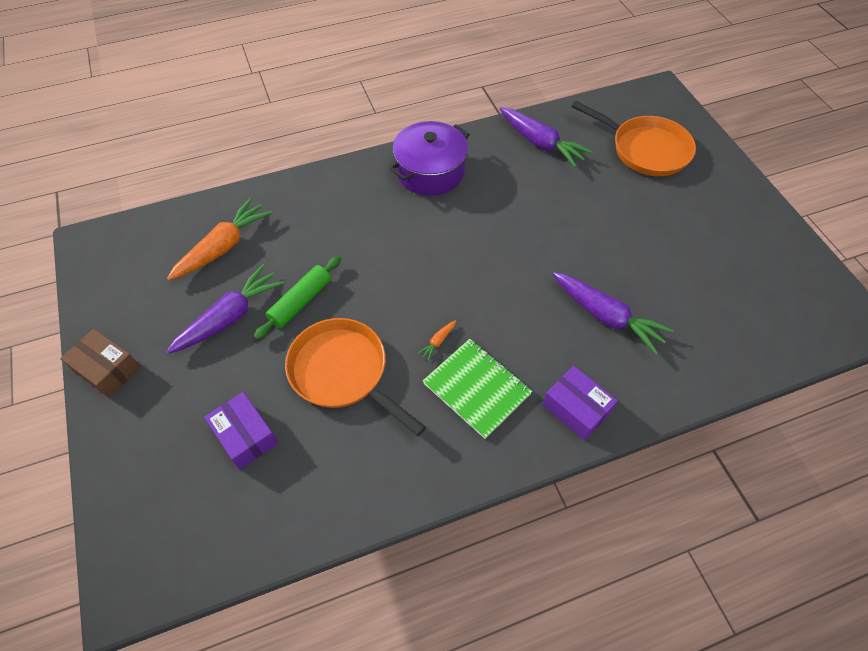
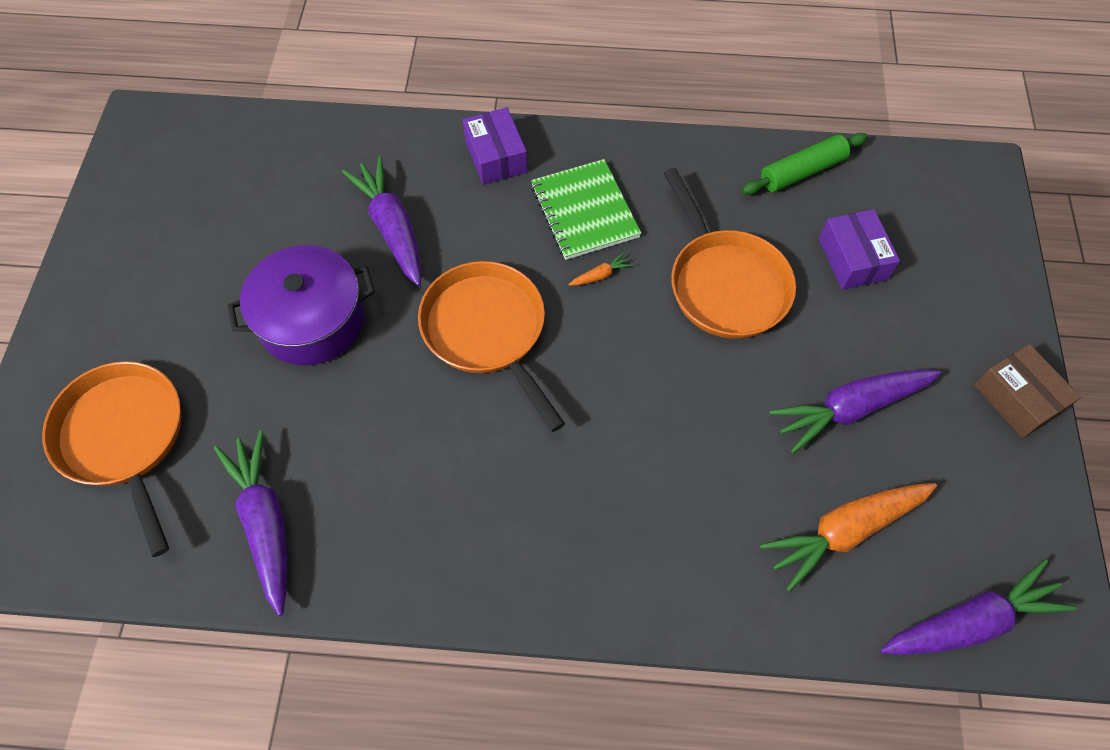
camera: 155 degrees left, 5 degrees up
(145, 230) = (969, 622): none -> purple carrot
(301, 302) = (750, 393): green rolling pin -> green rolling pin (802, 171)
(430, 171) = (473, 543): purple pot -> purple pot (312, 320)
(491, 274) = (487, 332): none -> orange pan

